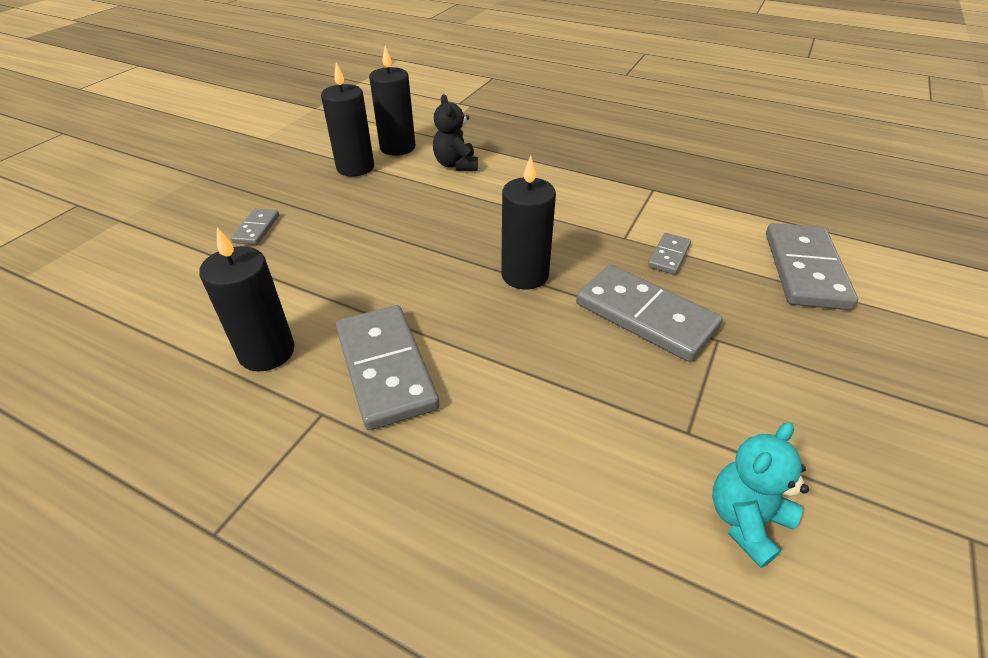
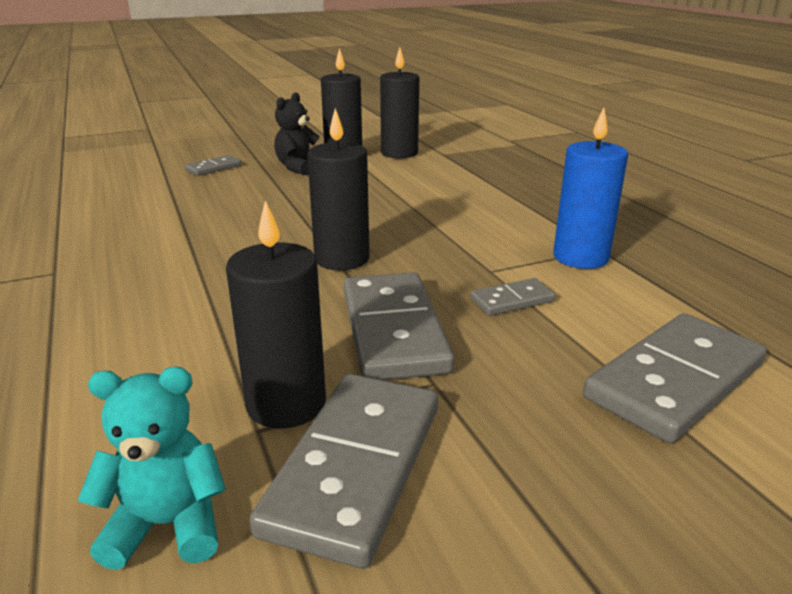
camera: 40 degrees right, 15 degrees down
(267, 352) = (92, 229): black candle -> black candle (286, 404)
(385, 368) = (133, 268): grey domino -> grey domino (354, 467)
(456, 165) = (426, 175): black teddy bear -> black teddy bear (299, 168)
(654, 202) = (580, 257): none -> blue candle

